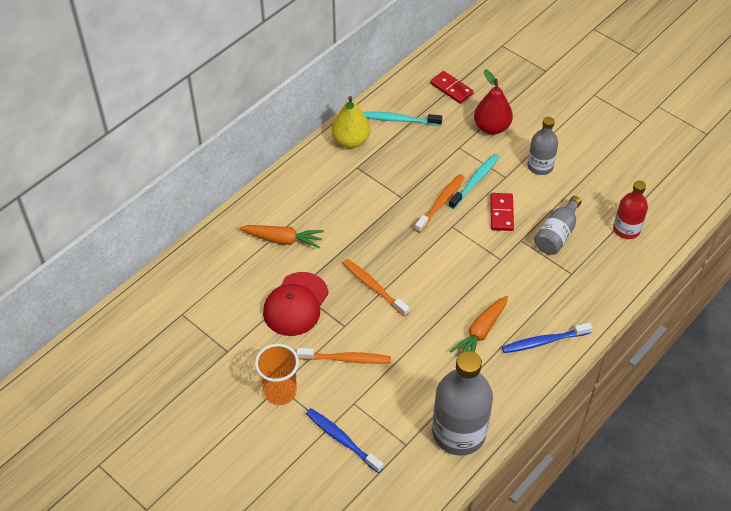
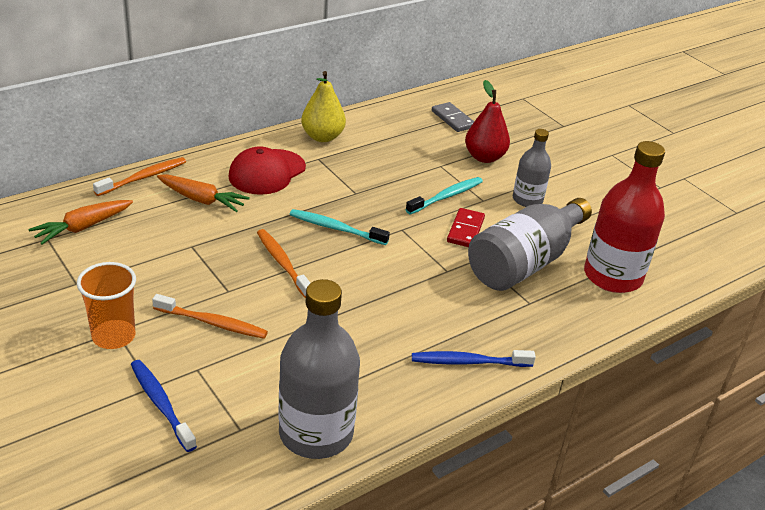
camera: 10 degrees right, 15 degrees down
(296, 304) = (182, 258): red cap -> red cap (267, 172)
(399, 120) = (384, 131): turquoise toothbrush -> turquoise toothbrush (335, 228)
(441, 203) = (398, 206): orange toothbrush -> orange toothbrush (143, 177)
(451, 89) = (453, 119): red domino -> grey domino
(481, 332) = (392, 334): orange carrot -> orange carrot (83, 227)
(557, 234) = (525, 262): grey bottle -> grey bottle, size x1.74
(626, 229) = (612, 276): red bottle -> red bottle, size x1.74

